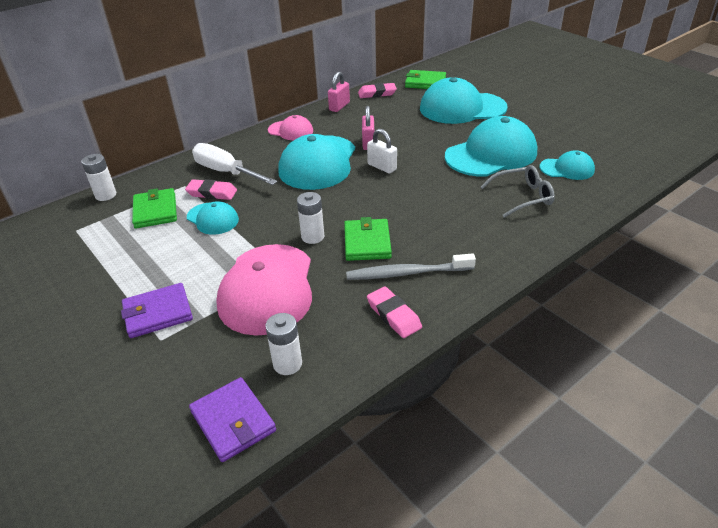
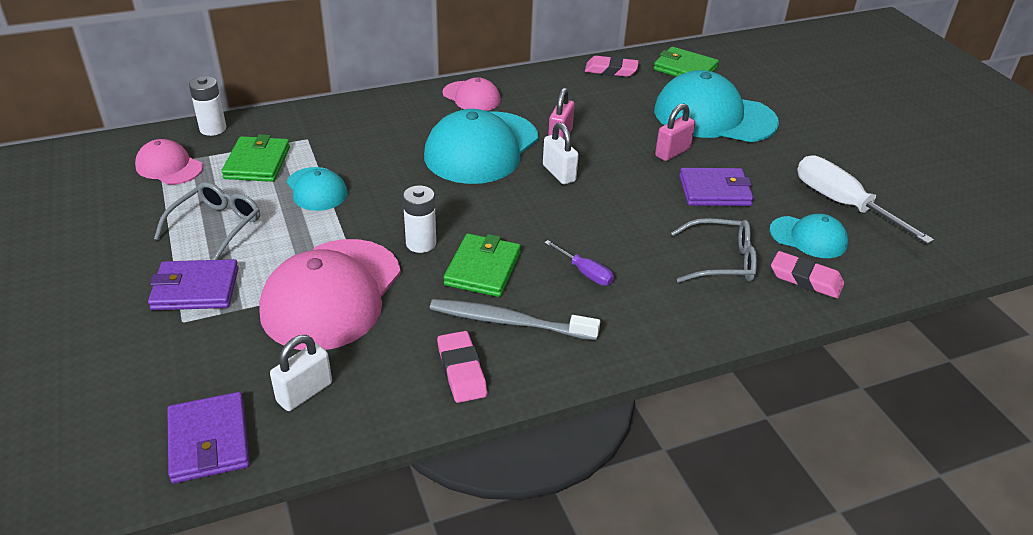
camera: 15 degrees right, 0 degrees up
(85, 230) = (169, 167): none -> pink cap
(149, 263) = (216, 226): none -> grey glasses
(212, 193) = (333, 156): pink eraser -> pink eraser (805, 279)
(225, 172) = (363, 133): white screwdriver -> white screwdriver (841, 203)
(287, 364) = (304, 392): white battery -> white padlock
(339, 106) = (551, 77): pink padlock -> pink padlock (672, 152)
(439, 227) = (586, 273): none -> purple screwdriver
(491, 154) = (714, 191): turquoise cap -> purple wallet

